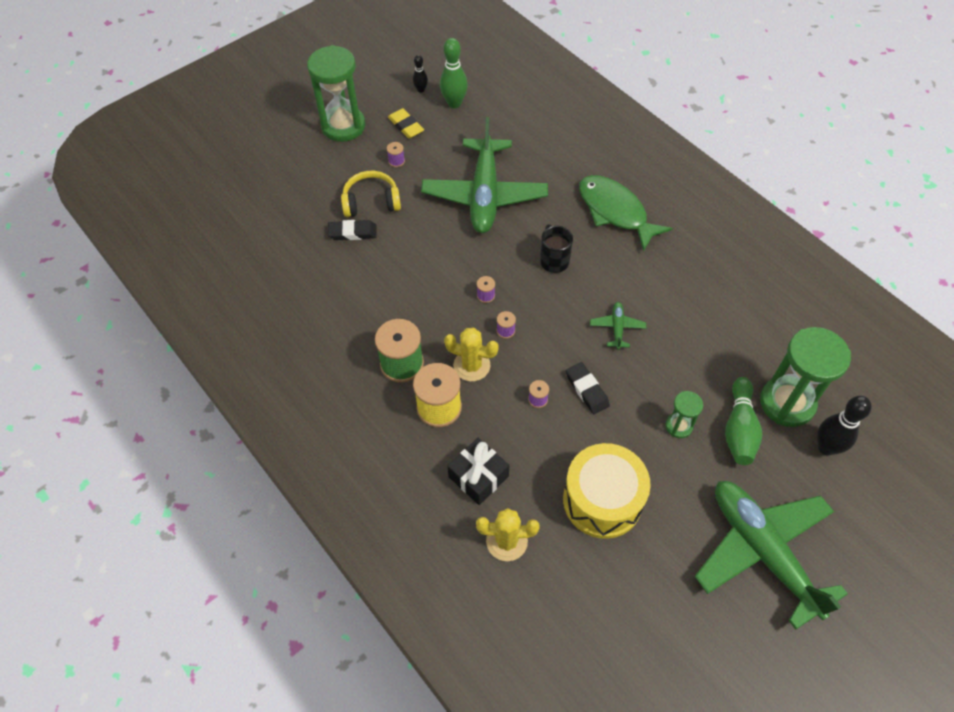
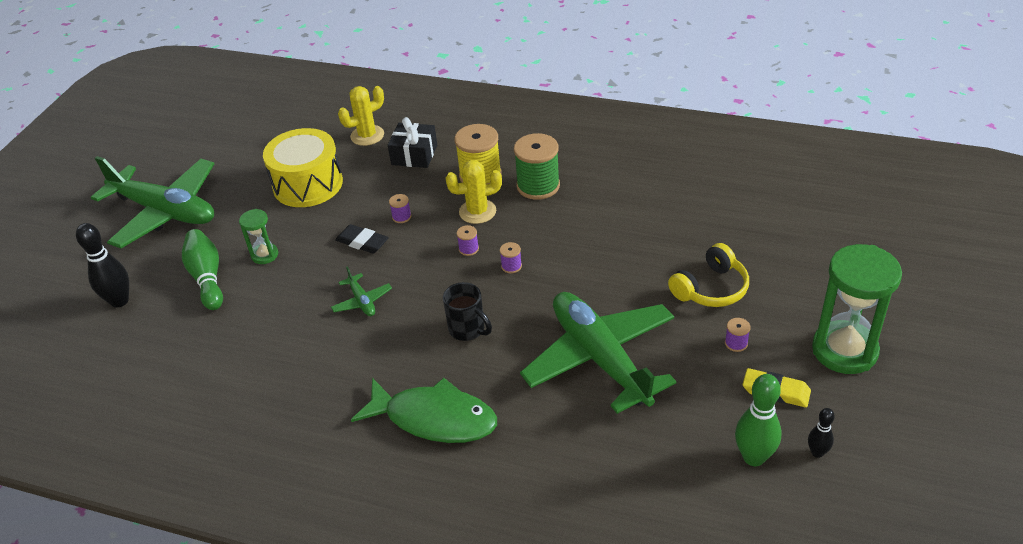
camera: 150 degrees right, 15 degrees down
(352, 232) = (694, 253): black eraser -> none
(787, 403) = (165, 318): green hourglass -> none

